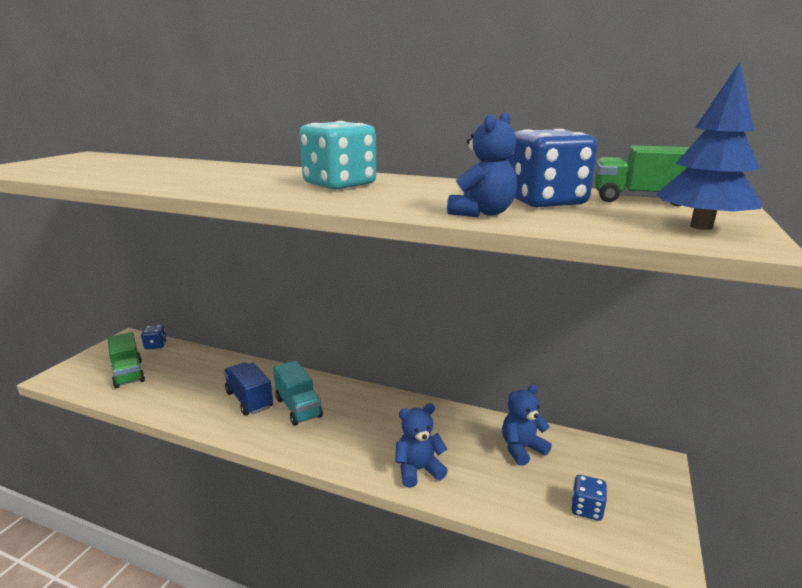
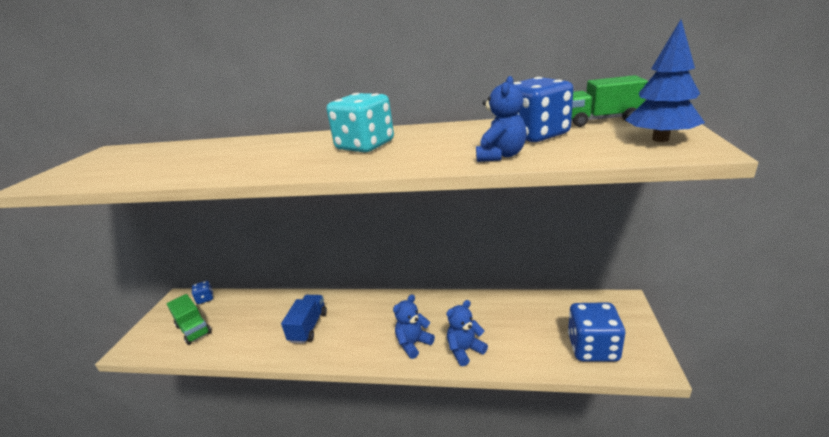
camera: 10 degrees left, 5 degrees up
(249, 400) = (308, 327): blue truck -> blue truck turned 60 degrees clockwise
(298, 408) = (351, 324): turquoise truck -> none
(522, 449) = (531, 314): blue teddy bear -> blue teddy bear (413, 344)
(586, 509) = (592, 348): blue dice -> blue dice, size x1.98

